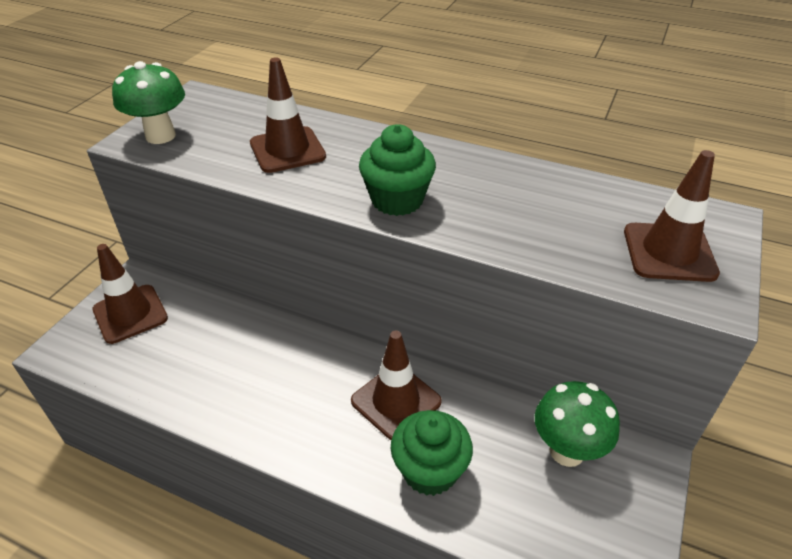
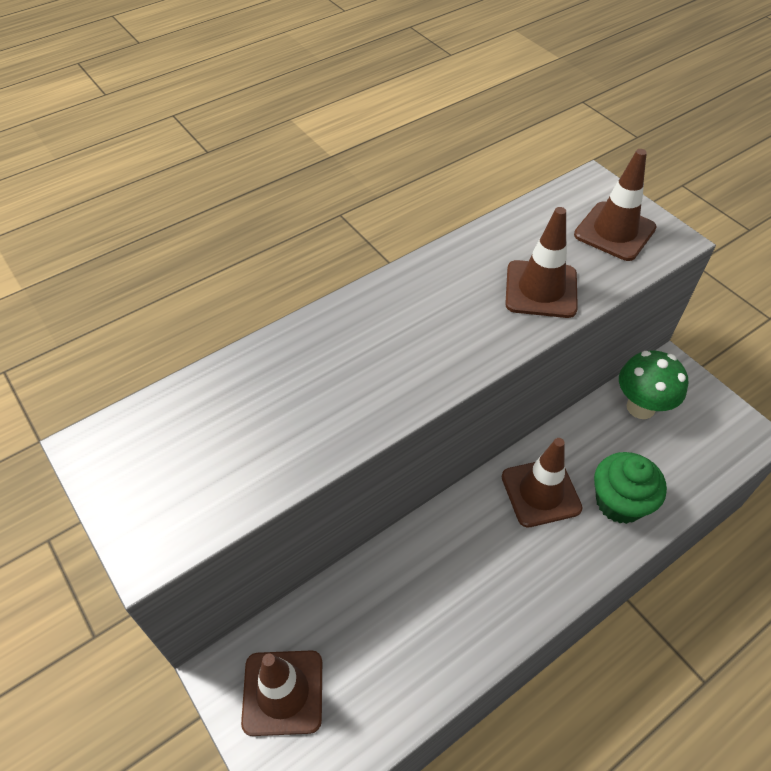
camera: 60 degrees left, 10 degrees up
(160, 136) = (165, 513): green mushroom -> none
(287, 150) = (298, 401): brown traffic cone -> brown traffic cone (541, 289)
(397, 200) = (448, 352): green cupcake -> none

